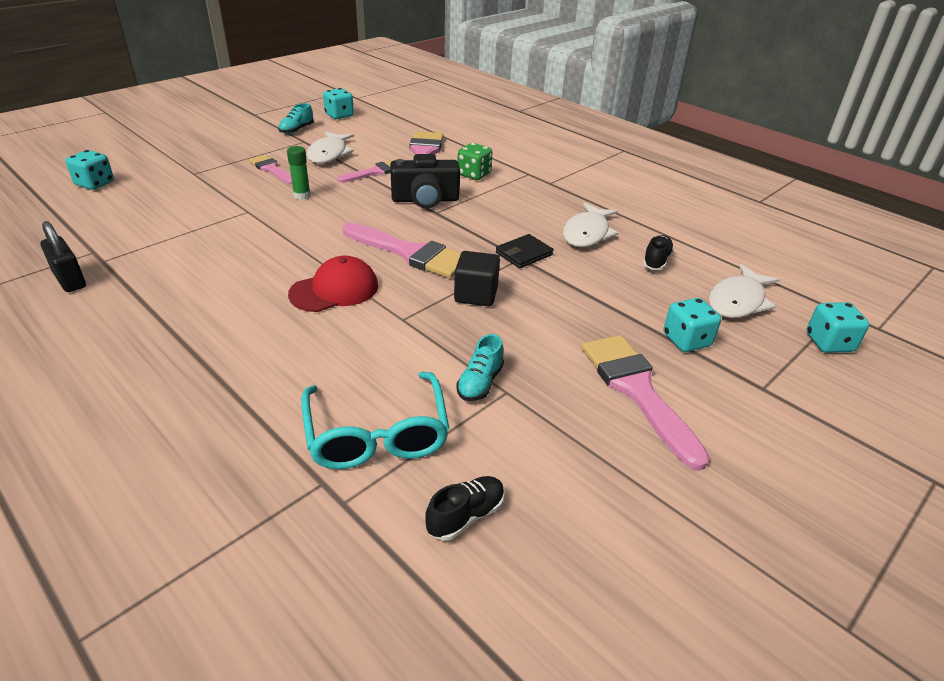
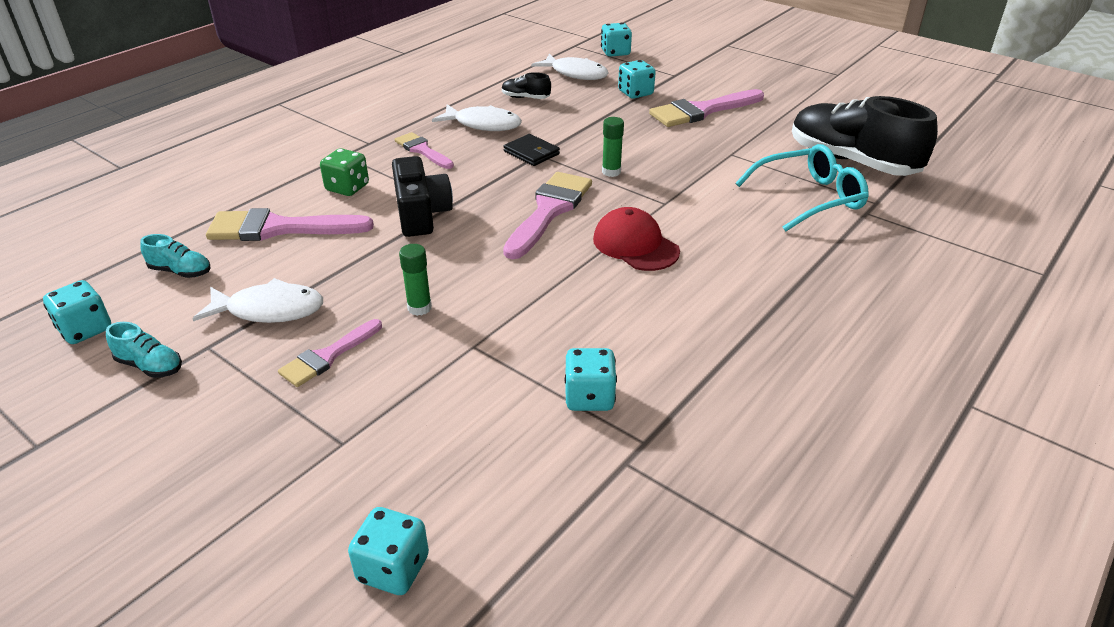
camera: 95 degrees left, 0 degrees up
(70, 280) = (701, 455): black padlock -> none
(162, 246) = (589, 397): none -> turquoise dice
(374, 172) = (339, 259): pink brush -> pink brush (422, 150)
(466, 516) = (852, 162): black shoe -> black shoe, size x2.39
(476, 294) = (611, 172): black cube -> green glue stick
(480, 383) = (728, 164): turquoise shoe -> turquoise shoe (180, 271)

